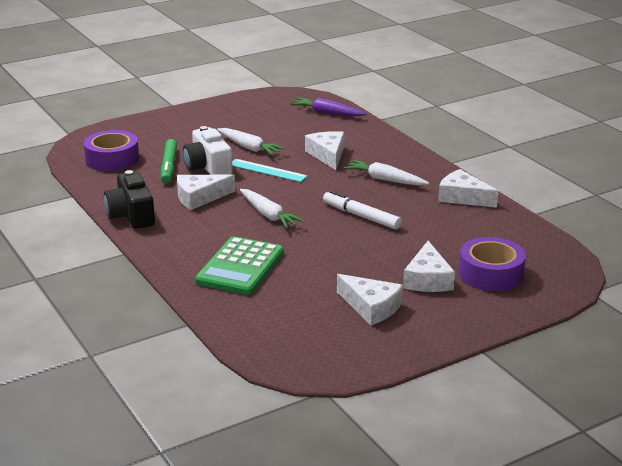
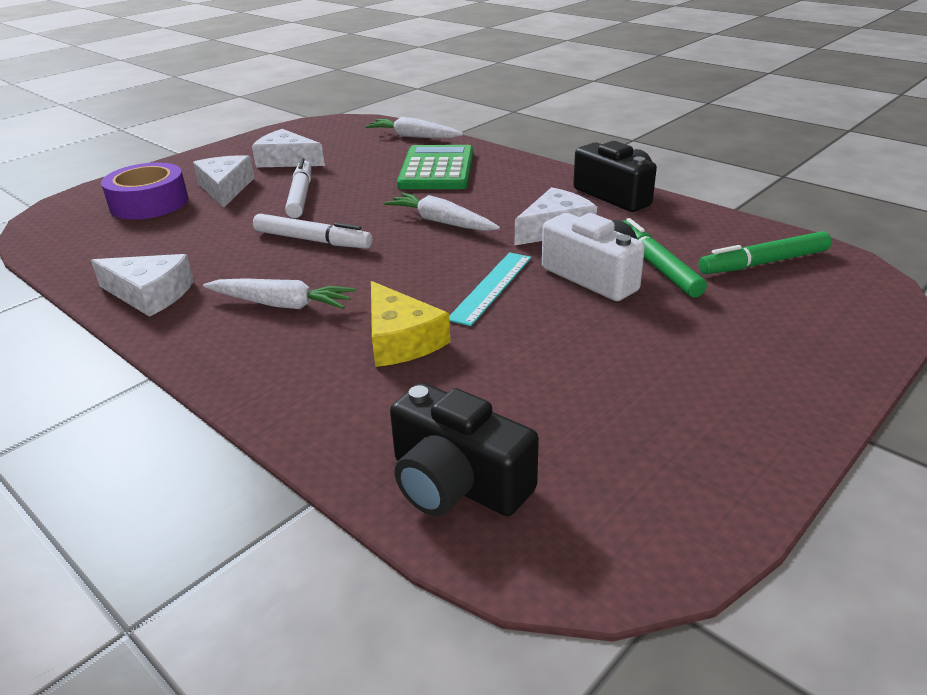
camera: 165 degrees right, 5 degrees up
(112, 159) = (763, 263): purple tape -> green marker
(249, 148) = (561, 329): white carrot -> white carrot (413, 137)
(267, 170) = (491, 287): turquoise ruler -> turquoise ruler turned 75 degrees counterclockwise
(327, 113) = (457, 483): purple carrot -> black camera
(327, 155) = (400, 339): white cheese -> yellow cheese
(363, 258) = (301, 196): none -> white marker

